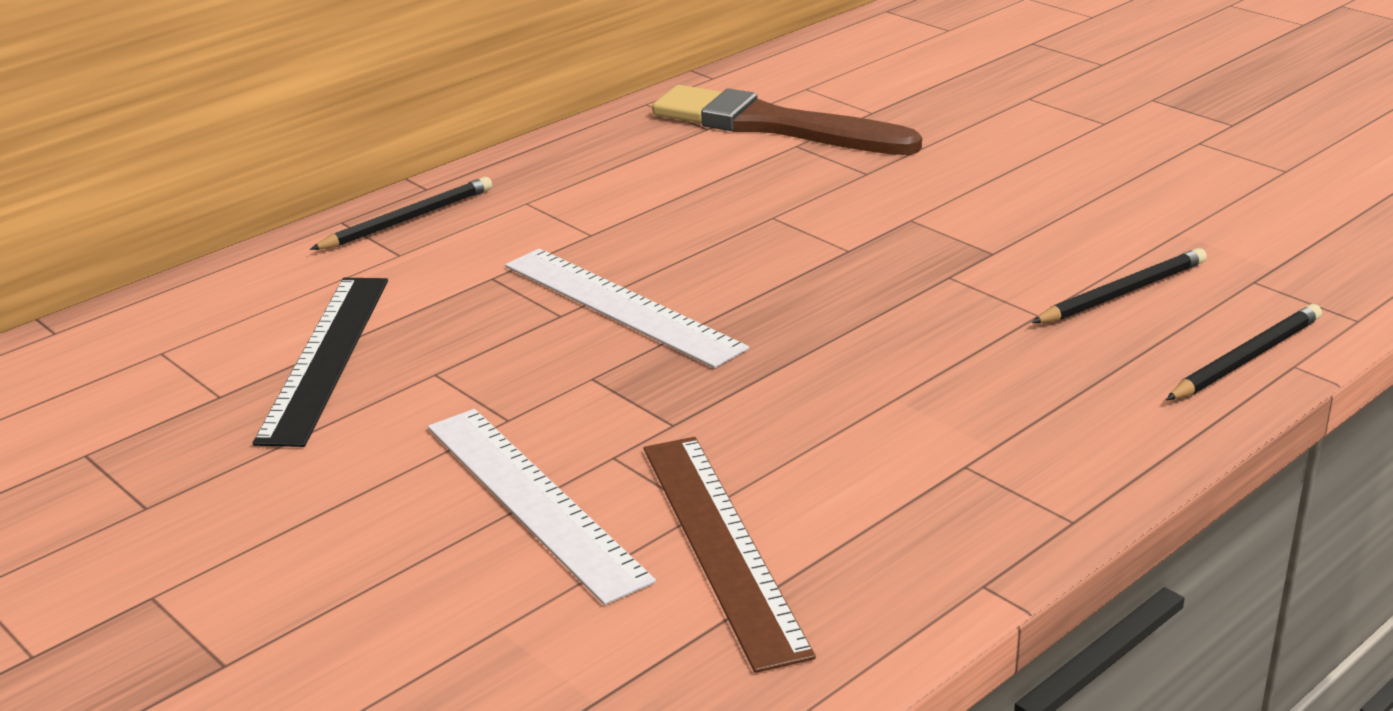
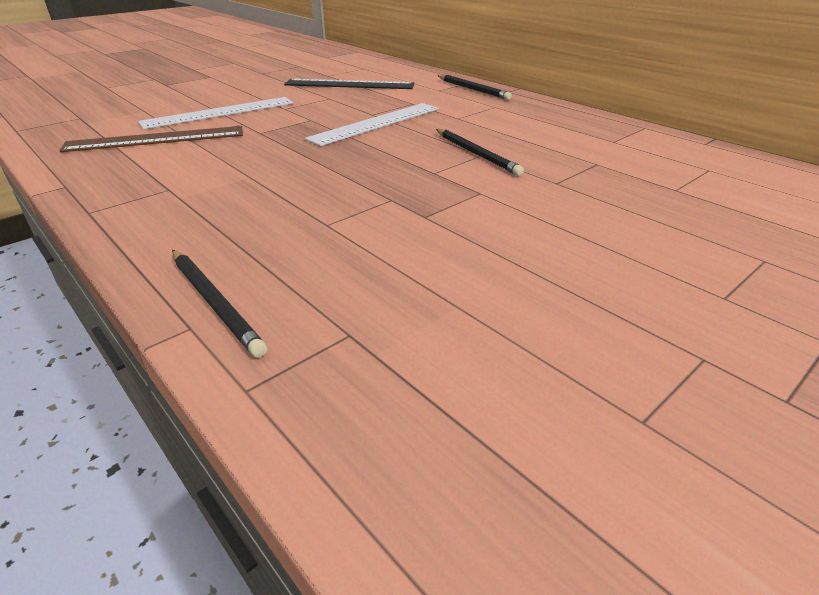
camera: 90 degrees right, 5 degrees up
(775, 126) = (627, 158): brown brush -> none
(1122, 292) = (347, 260): black pencil -> black pencil (476, 154)

